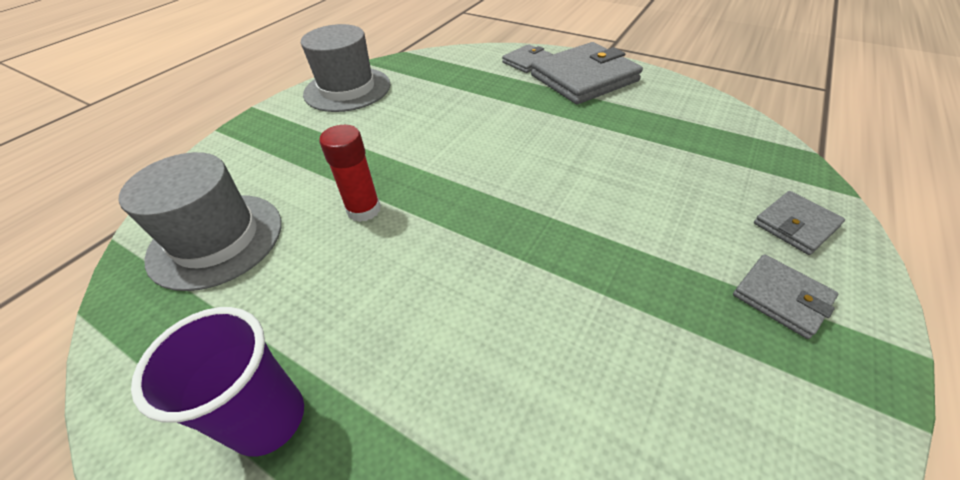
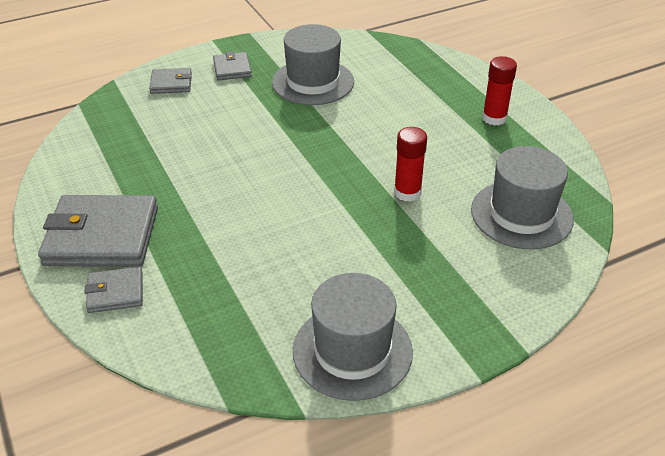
camera: 150 degrees left, 5 degrees down
(269, 419) = (494, 118): purple cup -> red glue stick
(637, 338) = (313, 82): none -> grey hat

